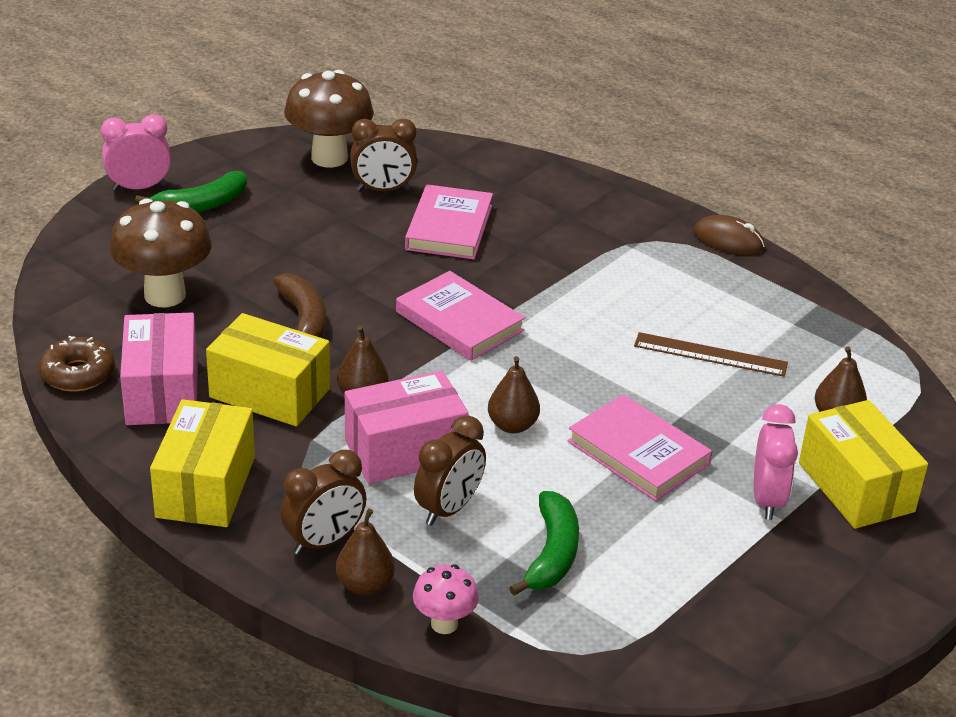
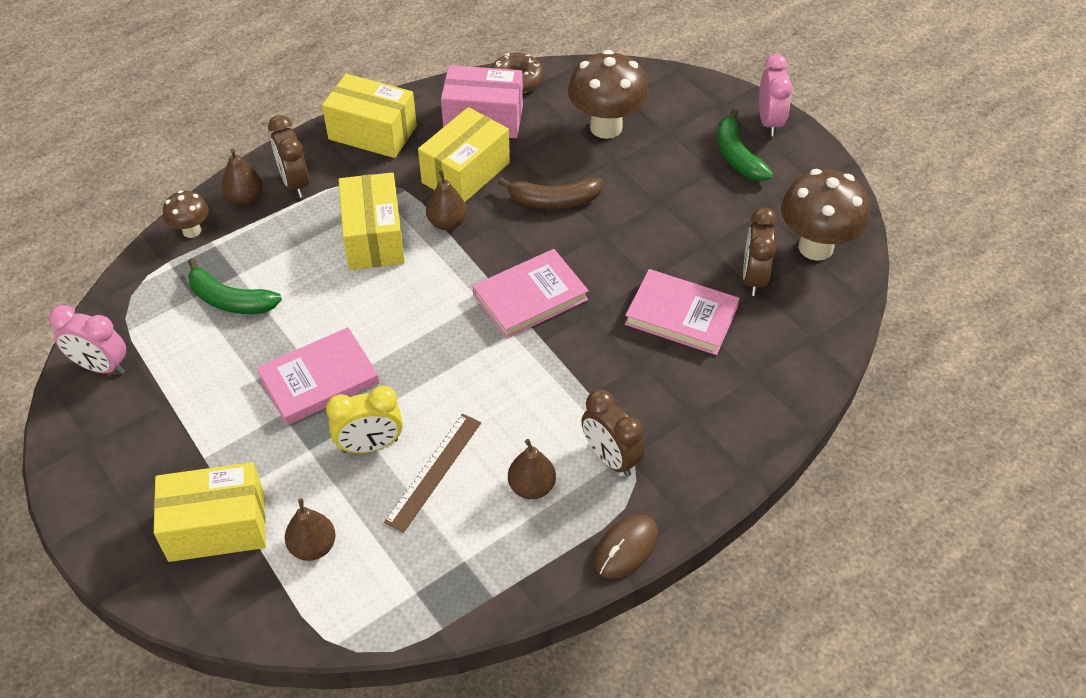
camera: 105 degrees right, 15 degrees up
(405, 450) = (373, 237): pink box -> yellow box
(444, 624) = (191, 231): pink mushroom -> brown mushroom
(448, 509) = (300, 251): brown clock -> brown clock (610, 458)
(512, 425) = (381, 306): brown pear -> brown pear (531, 487)
(703, 401) = (370, 445): none -> yellow clock
(767, 499) = (229, 454): pink clock -> pink clock (101, 366)

